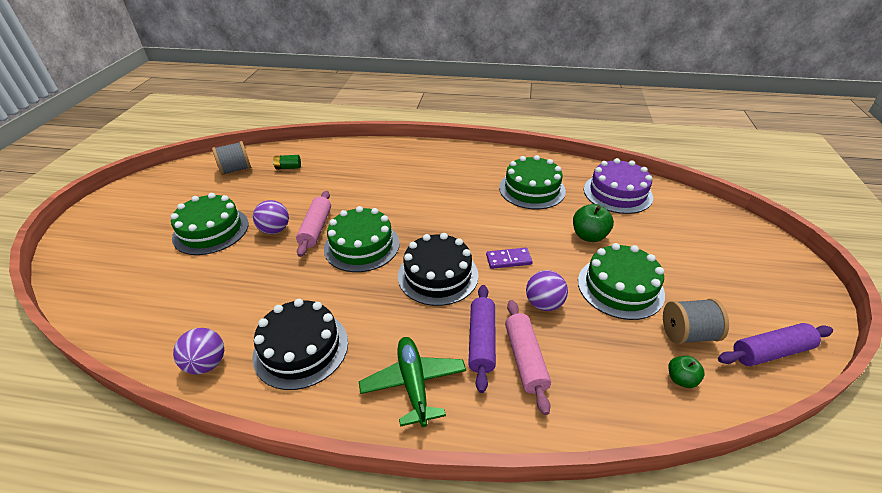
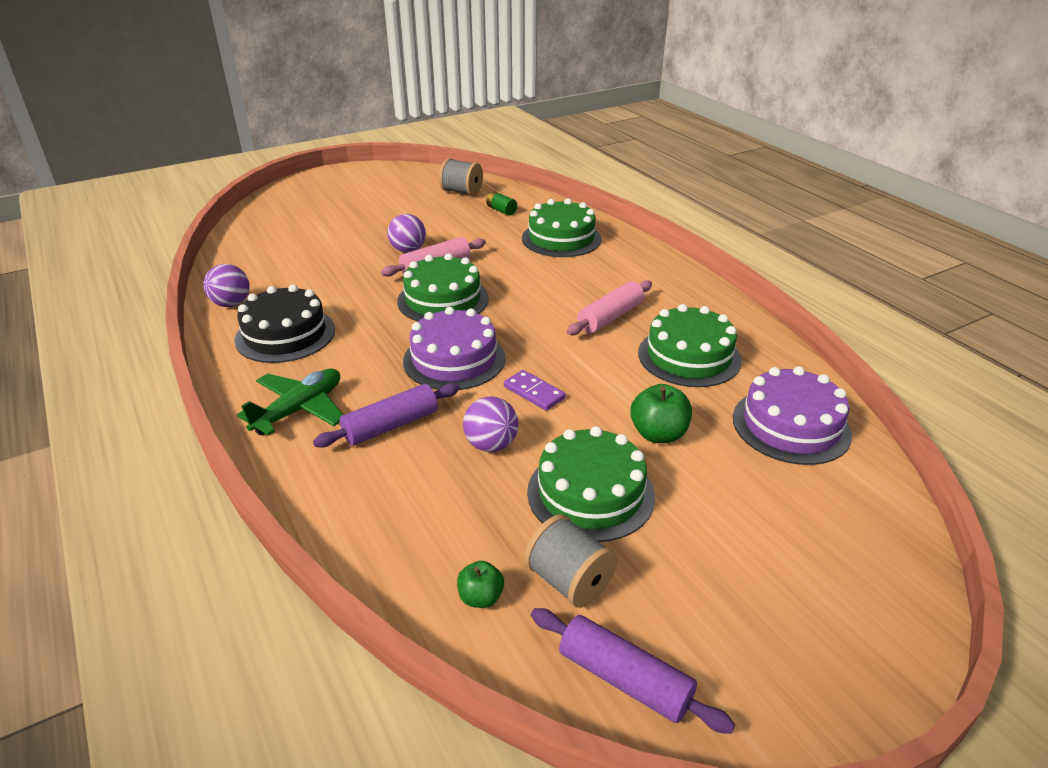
camera: 50 degrees right, 5 degrees down
(211, 230) = (371, 226): green cake -> green cake (561, 238)
(438, 275) = (454, 359): black cake -> purple cake
(525, 359) = (394, 463): pink rolling pin -> pink rolling pin (610, 317)

